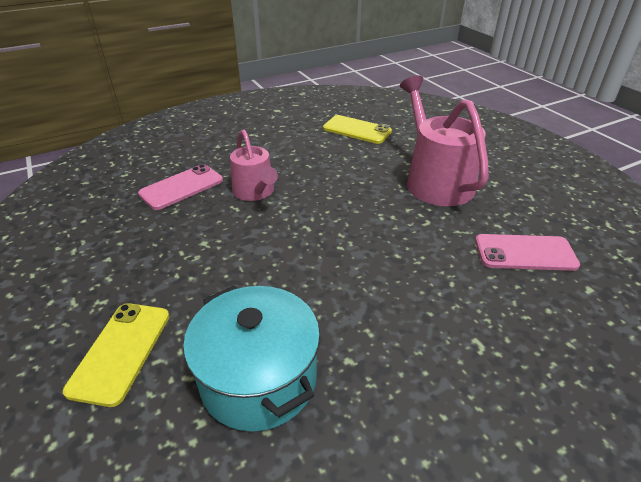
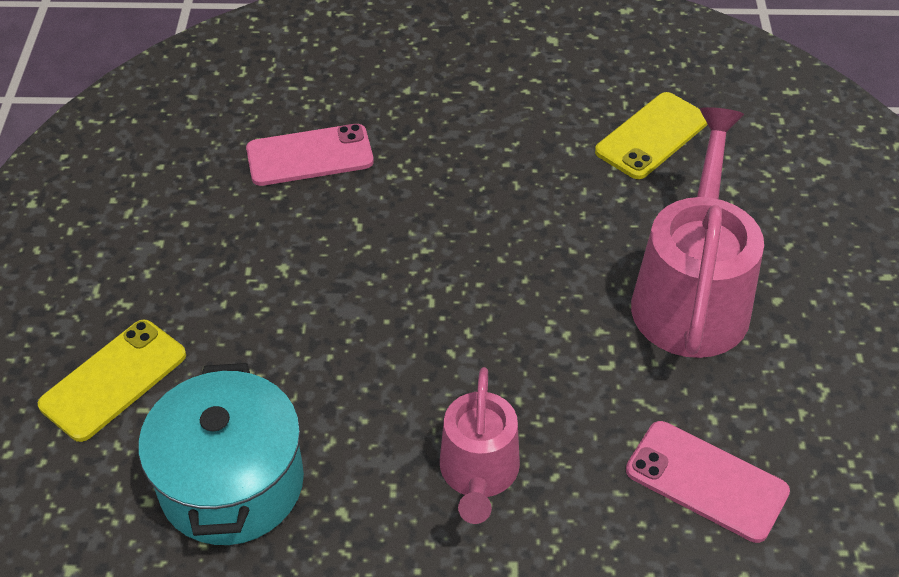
camera: 30 degrees right, 10 degrees up
(255, 192) = (403, 205): pink watering can -> pink watering can (479, 473)
(356, 130) = (652, 136): yellow phone -> yellow phone turned 75 degrees clockwise

